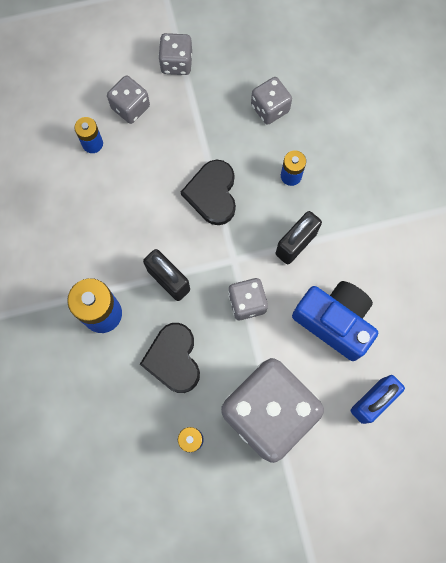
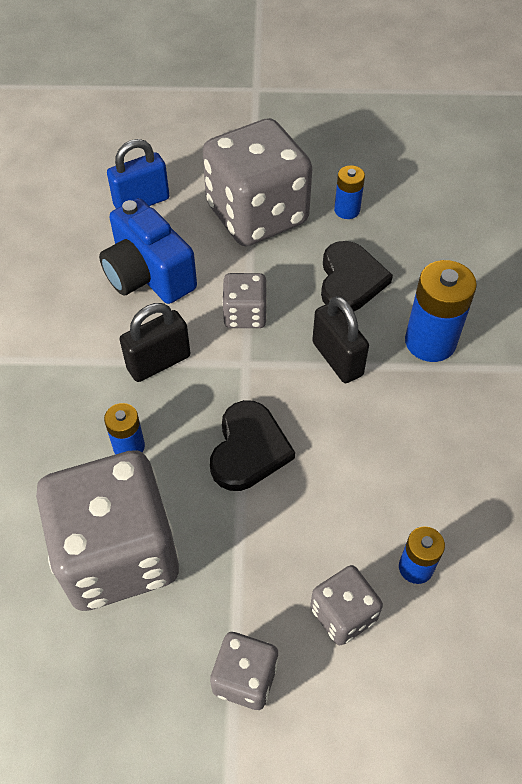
camera: 165 degrees left, 20 degrees down
(270, 108) = (118, 553): grey dice -> grey dice, size x2.14

